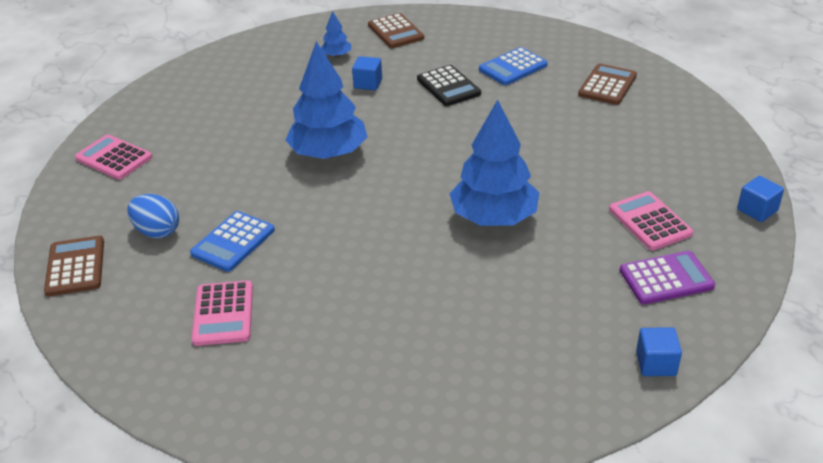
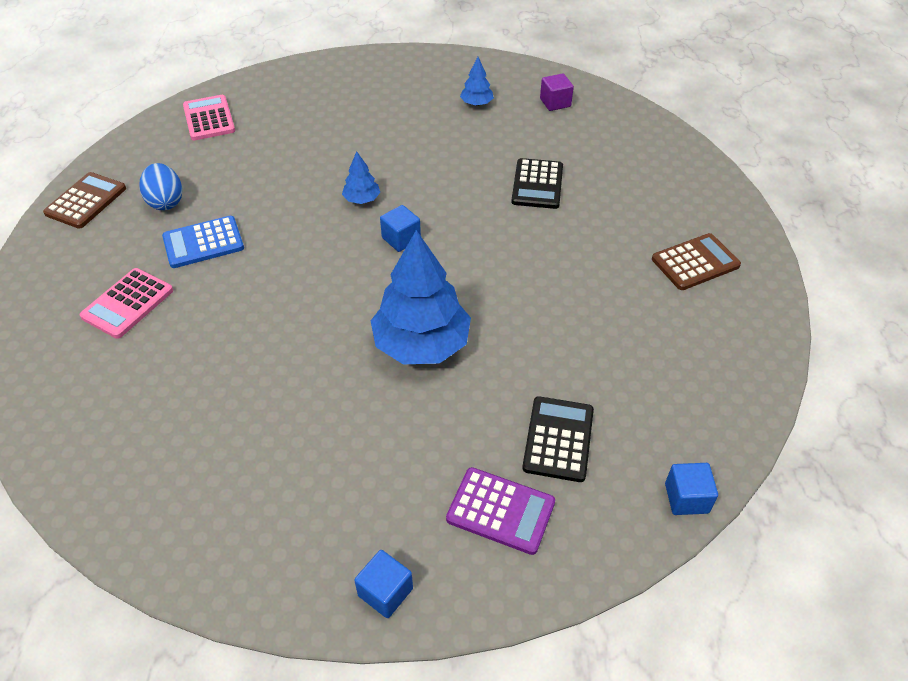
camera: 35 degrees right, 10 degrees up
(329, 153) = (362, 199): blue tree -> blue tree, size x0.45
(368, 83) = (471, 145): blue cube -> blue cube (401, 239)
(395, 32) = (555, 103): brown calculator -> purple cube
(513, 67) = (622, 194): blue calculator -> none
(650, 221) = (558, 439): pink calculator -> black calculator

